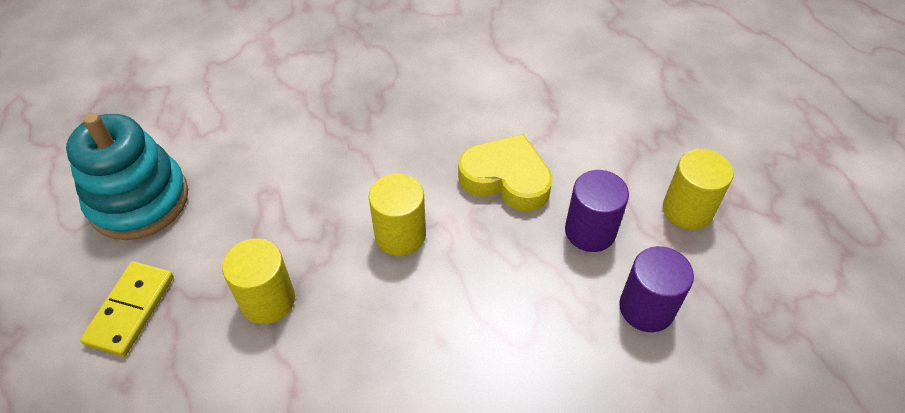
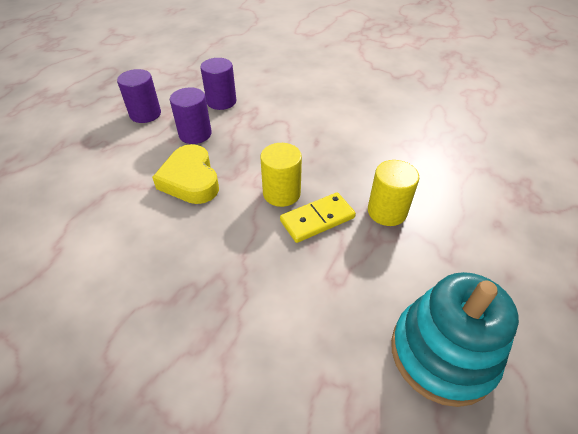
camera: 135 degrees left, 5 degrees down
(131, 310) = (480, 263): yellow domino -> yellow domino (317, 219)
(687, 210) = (145, 114): yellow cylinder -> purple cylinder

